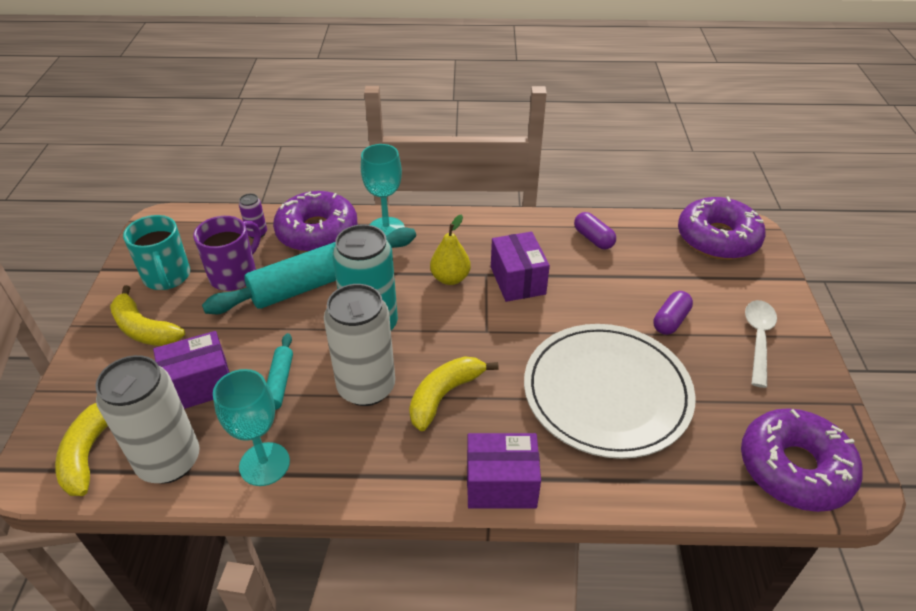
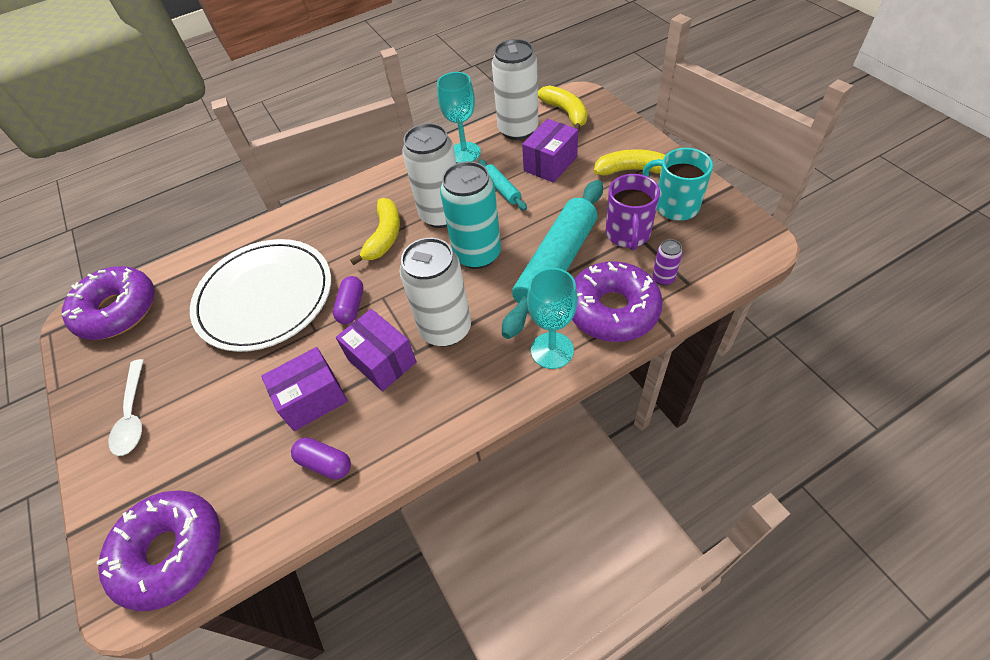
camera: 155 degrees right, 10 degrees up
(450, 278) = (446, 329): yellow pear -> white can
(501, 484) = (317, 209): purple box -> purple box (312, 399)
(670, 321) = (220, 392): purple capsule -> purple capsule (351, 306)

